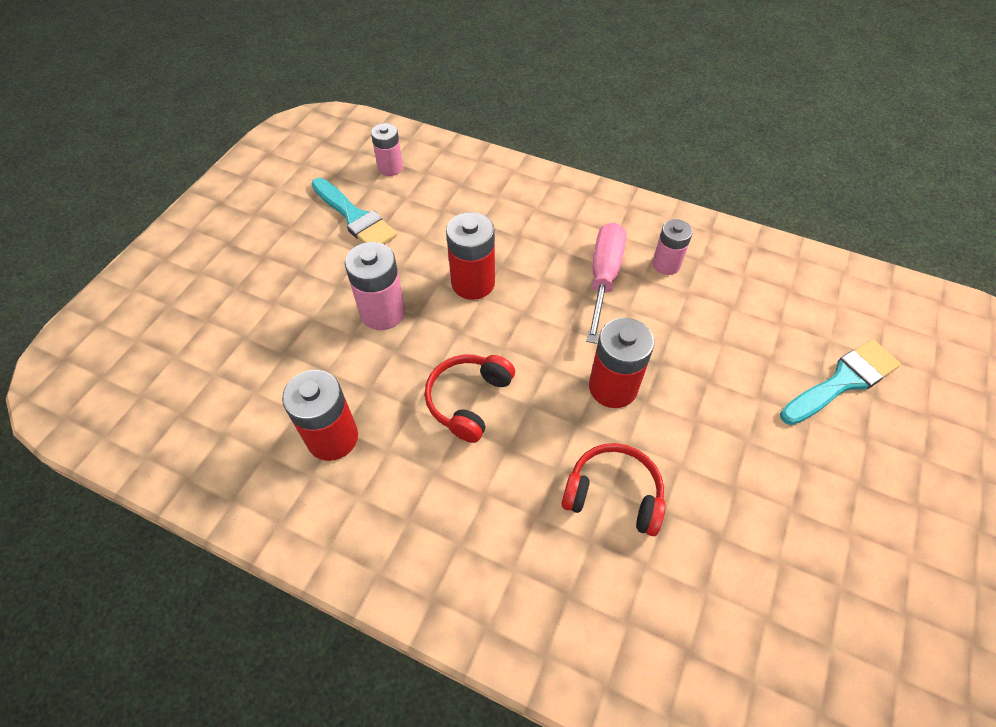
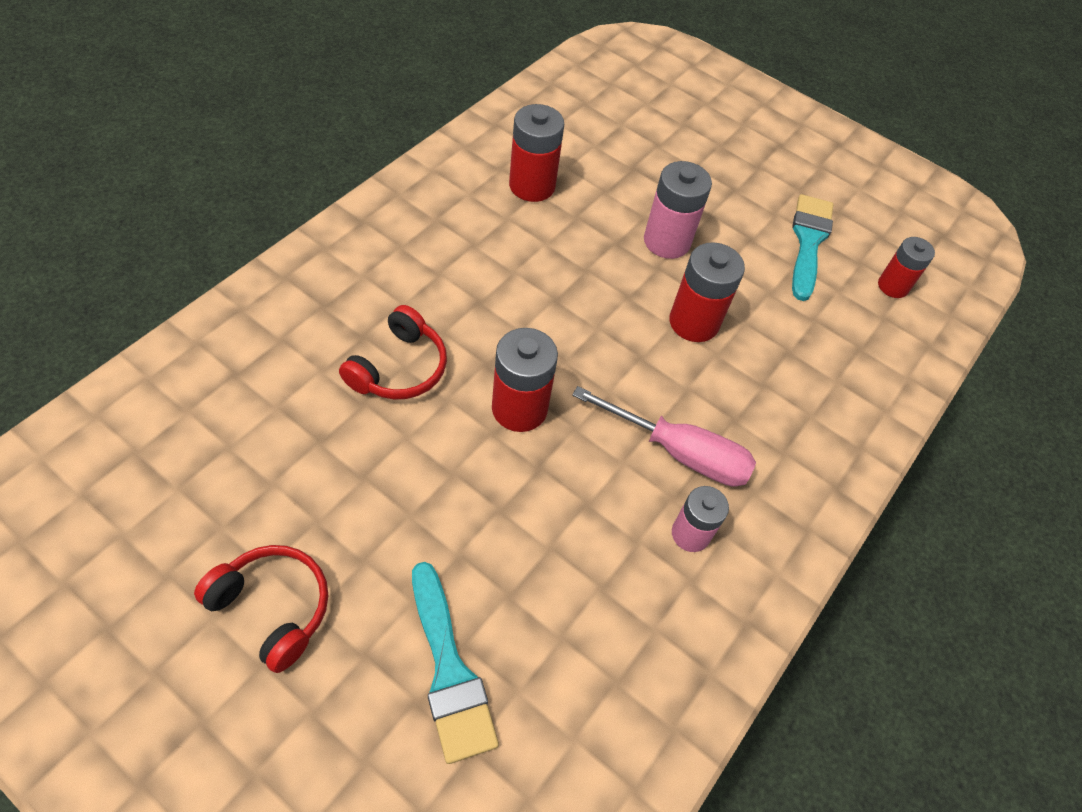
camera: 95 degrees right, 0 degrees up
(355, 217) = (808, 241): turquoise brush -> turquoise brush turned 135 degrees clockwise
(390, 168) = (893, 286): pink battery -> red battery
(468, 400) = (541, 284): red headphones -> red headphones (272, 608)

